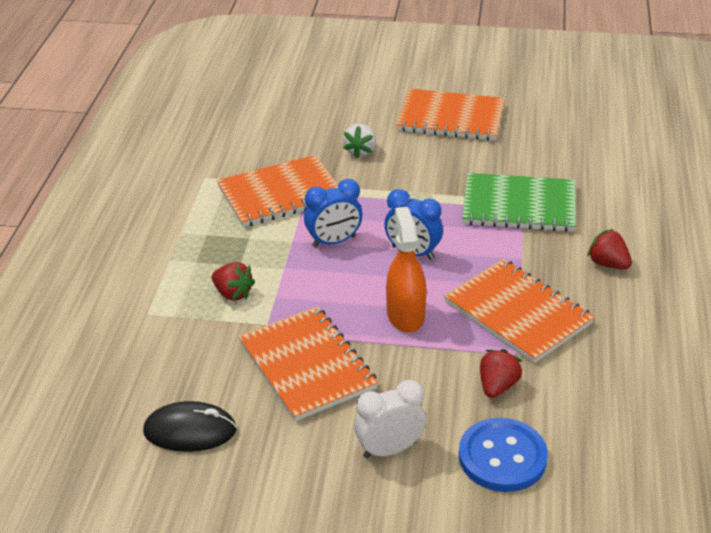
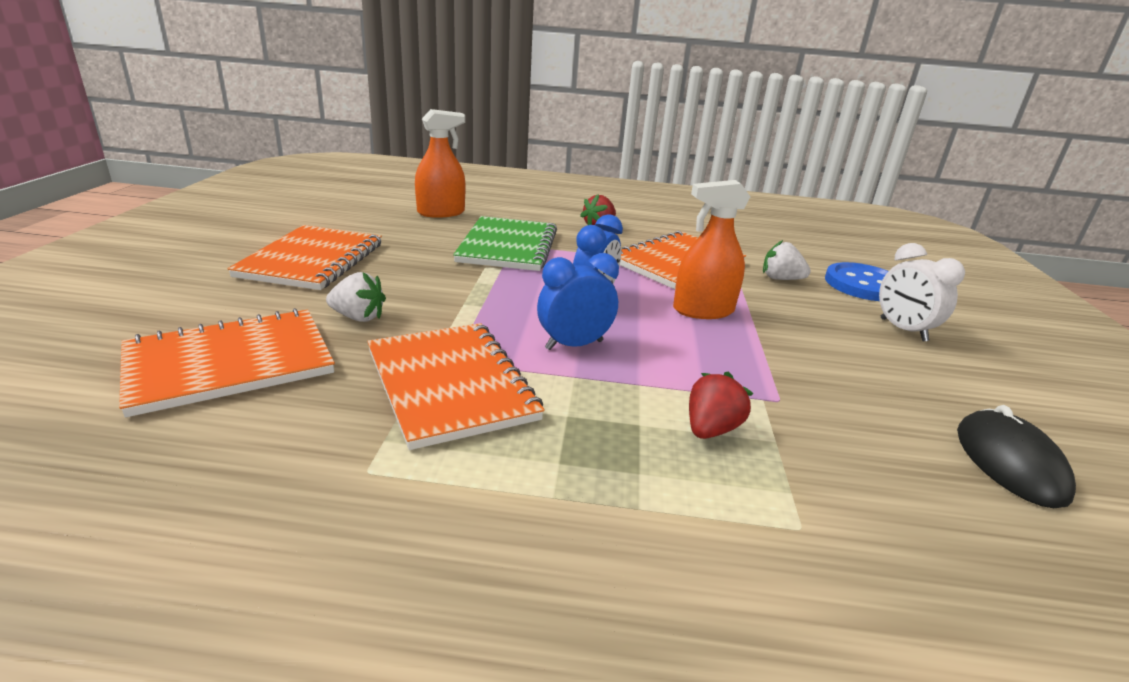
camera: 95 degrees left, 10 degrees down
(307, 365) = (820, 371): orange notebook -> orange notebook (230, 363)
(334, 241) = (574, 345): blue clock -> blue clock turned 90 degrees counterclockwise
(497, 386) = (780, 279): red strawberry -> white strawberry
(596, 161) = (441, 212): none -> orange spray bottle

